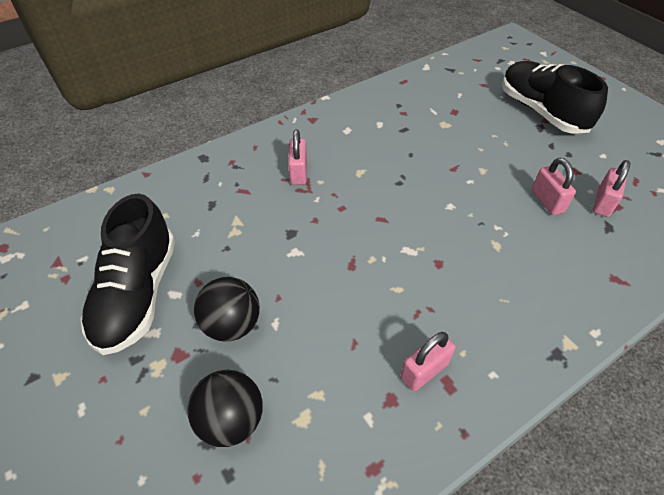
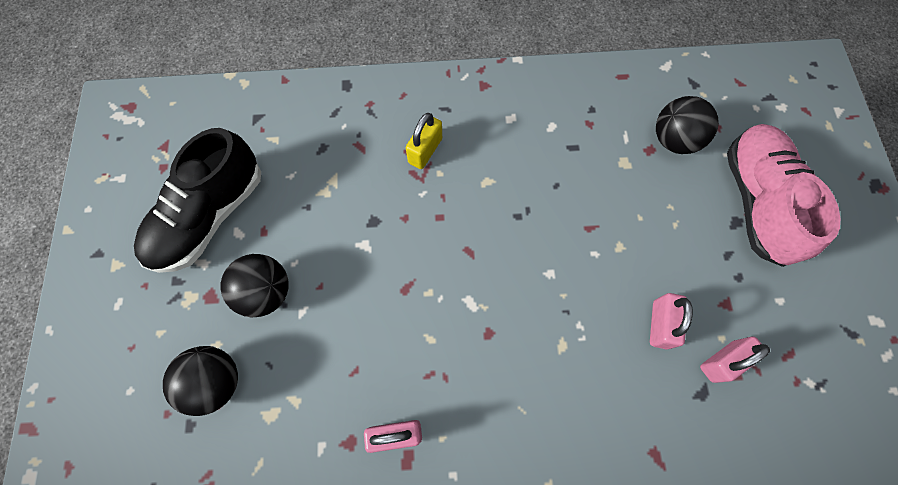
camera: 30 degrees right, 20 degrees up
(298, 172) = (425, 151): pink padlock -> yellow padlock
(464, 101) = (673, 140): none -> black ball
(541, 111) = (756, 201): black shoe -> pink shoe

